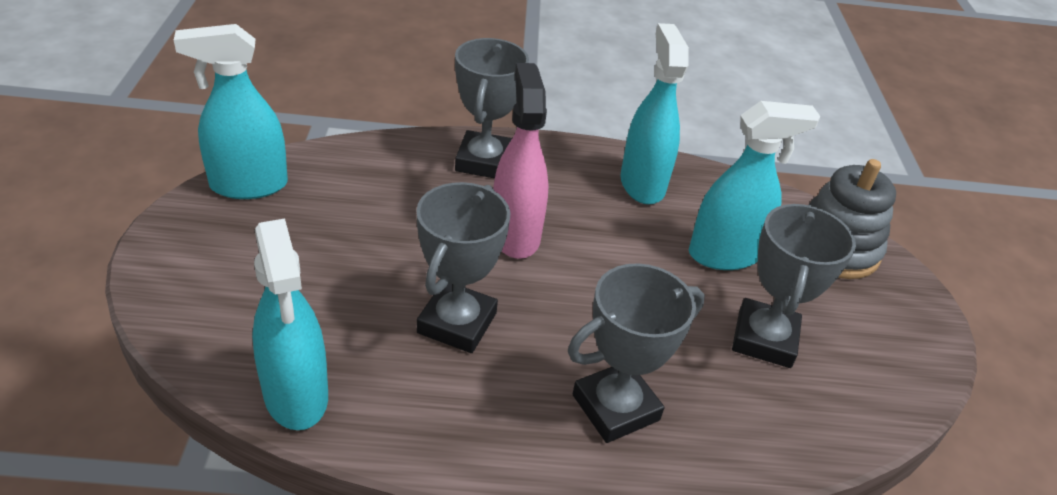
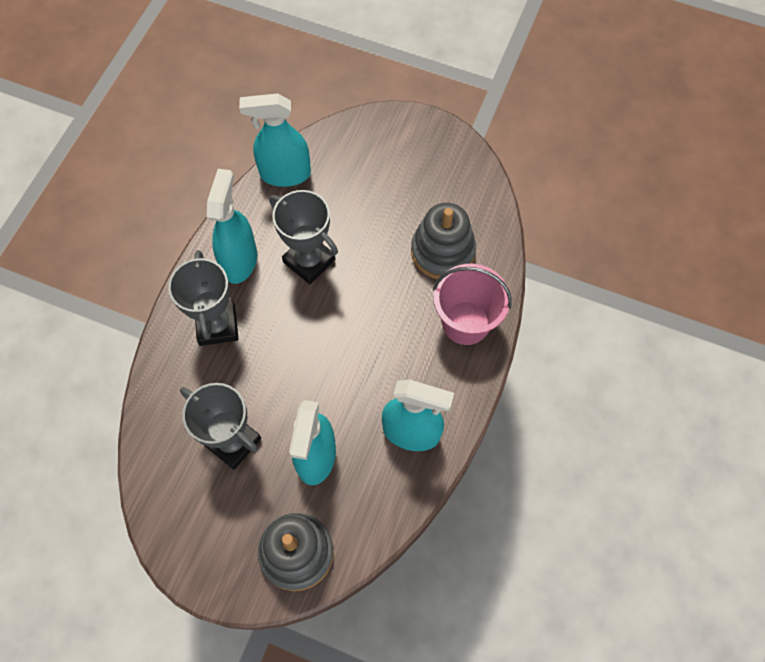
camera: 115 degrees right, 25 degrees up
(248, 185) = (469, 171): turquoise spray bottle -> turquoise spray bottle (239, 260)
(390, 192) = (442, 251): none -> grey stacking toy
(484, 161) = (466, 323): grey trophy -> pink bucket
(515, 235) = (377, 318): pink spray bottle -> none

